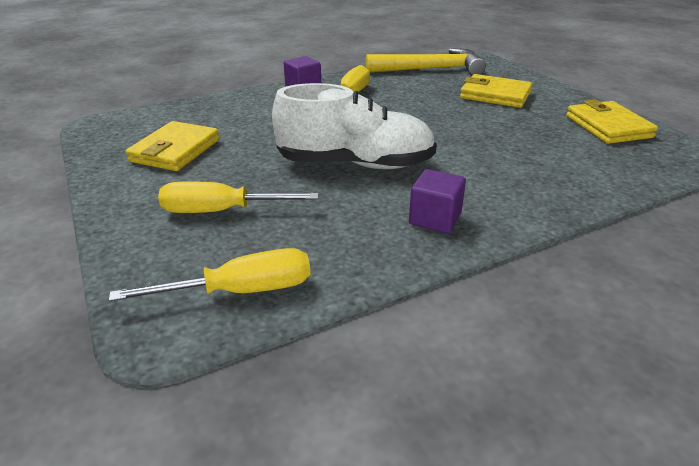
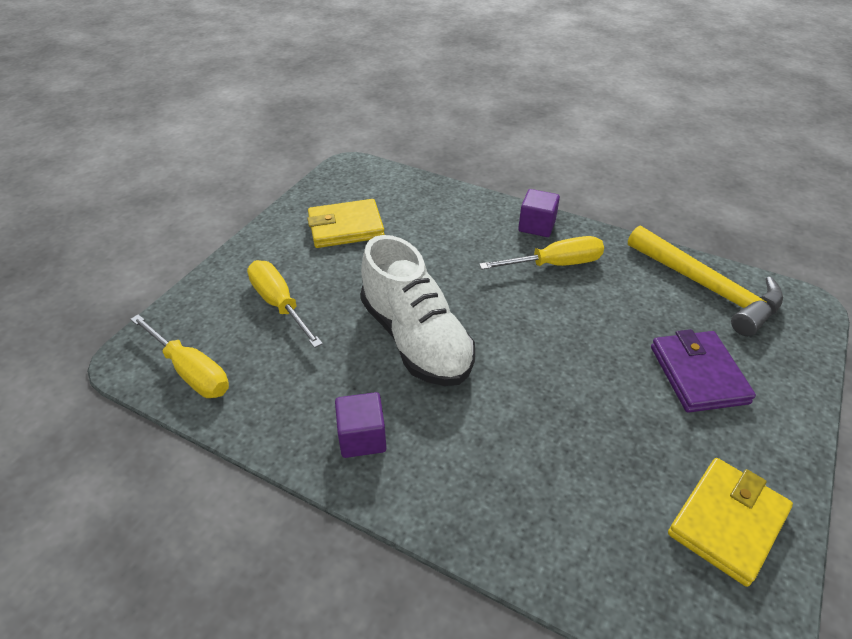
camera: 55 degrees right, 10 degrees up
(495, 95) = (698, 374): yellow wallet -> purple wallet

